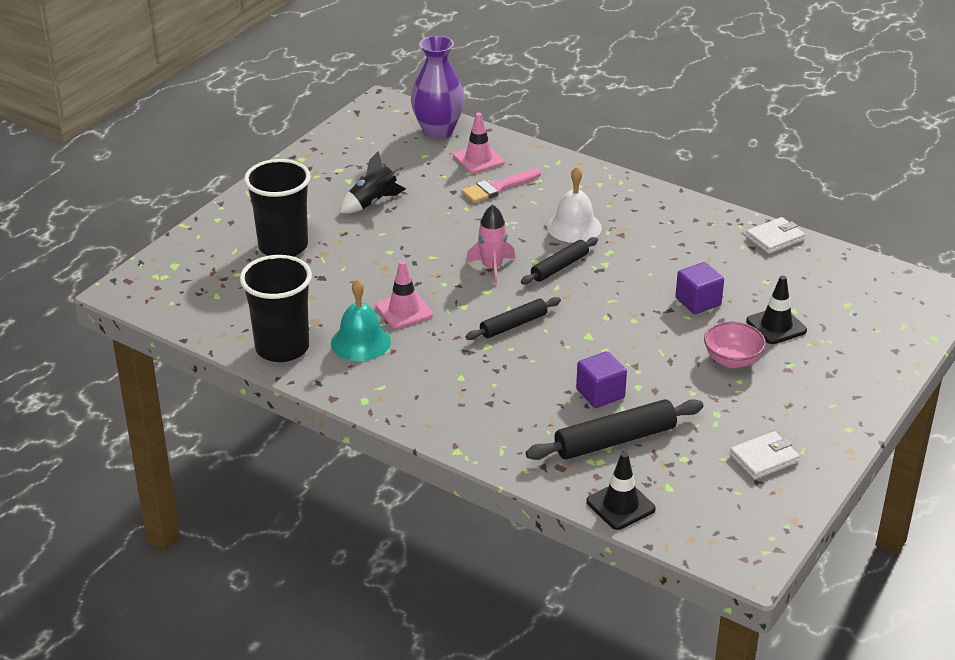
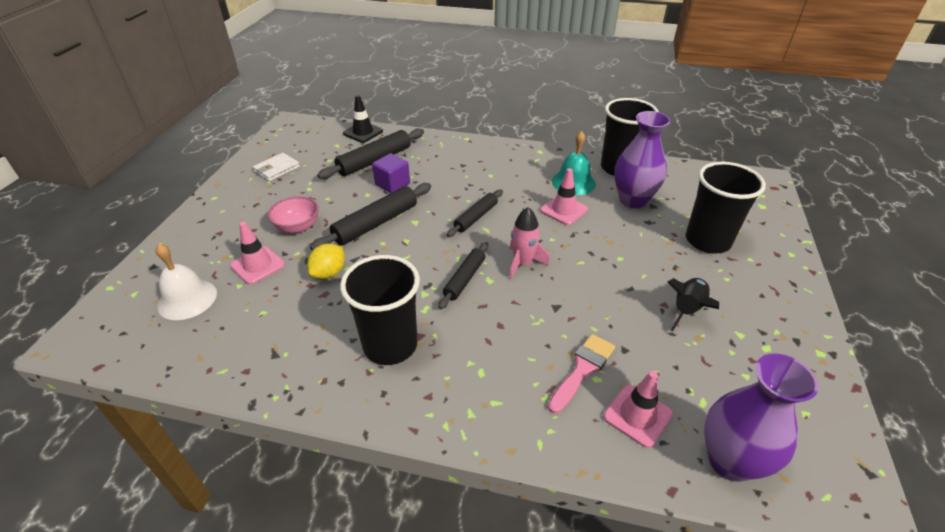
camera: 160 degrees right, 5 degrees up
(312, 304) = (633, 200): none -> purple vase
(574, 227) = (472, 332): white bell -> white bell (187, 299)
(636, 344) = (376, 223): none -> black rolling pin
(649, 233) = (390, 345): none -> black cup
(698, 302) = (329, 273): purple cube -> yellow lemon
(775, 238) = (246, 376): white wallet -> none
(776, 326) = (258, 265): black traffic cone -> pink traffic cone

